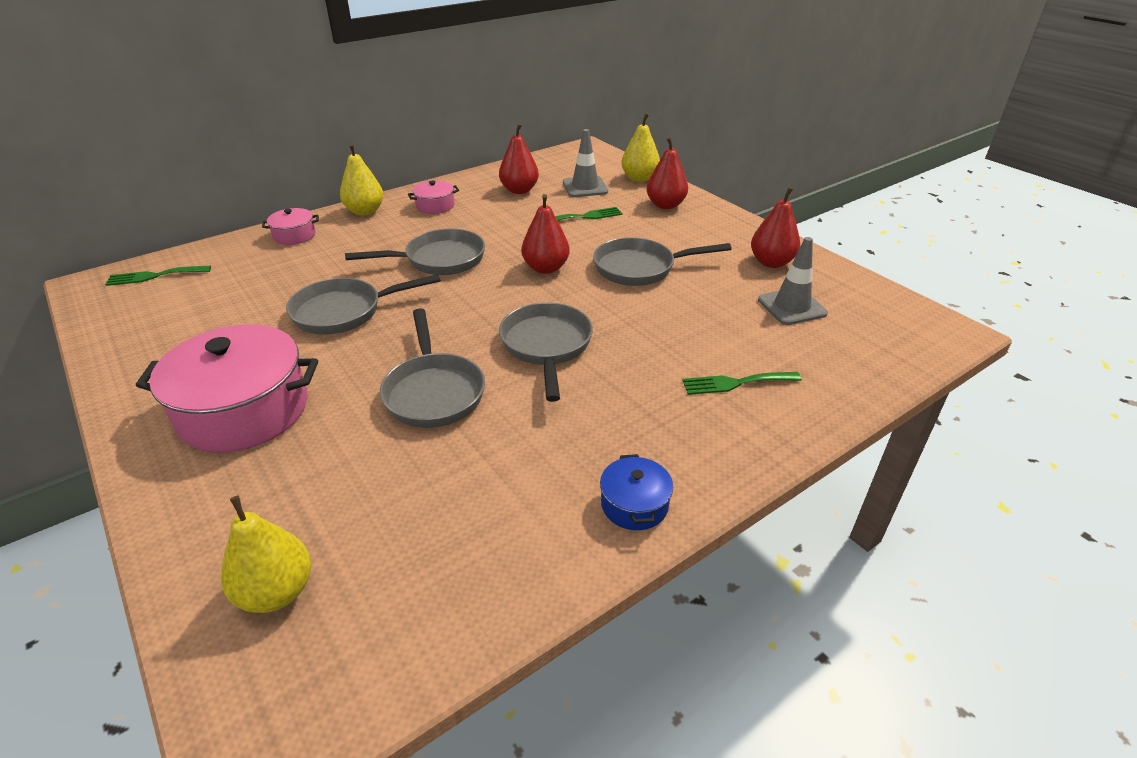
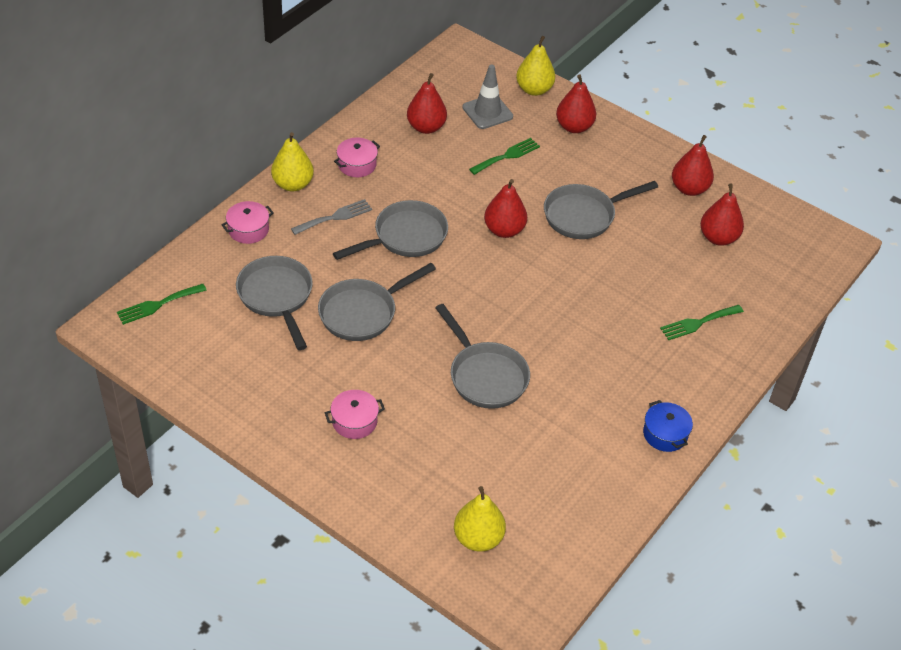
camera: 20 degrees left, 10 degrees up
(244, 410) = (354, 421): pink pot -> pink pot, size x0.47
(383, 237) = (335, 217): none -> grey fork
(546, 346) = (547, 316): grey pan -> grey pan (277, 297)
(791, 307) = (718, 238): grey traffic cone -> red pear

